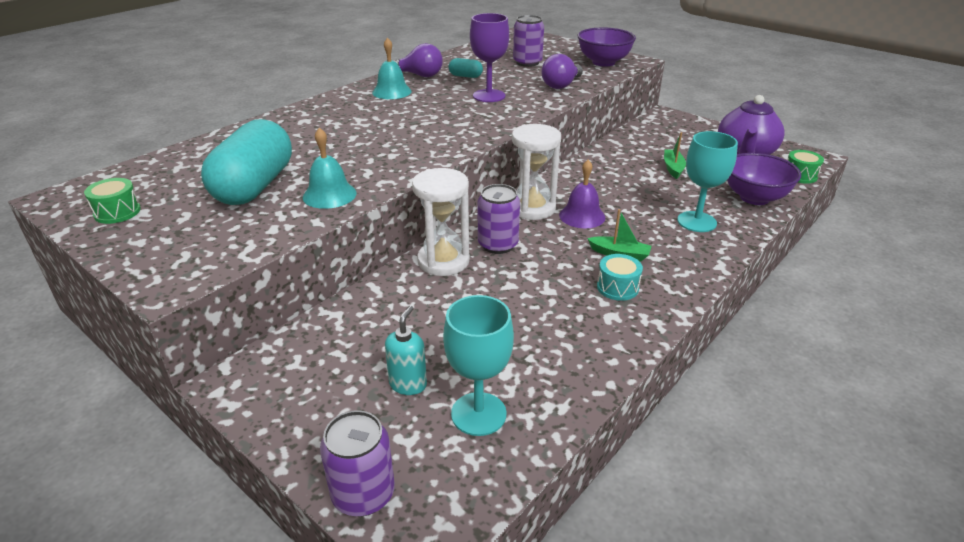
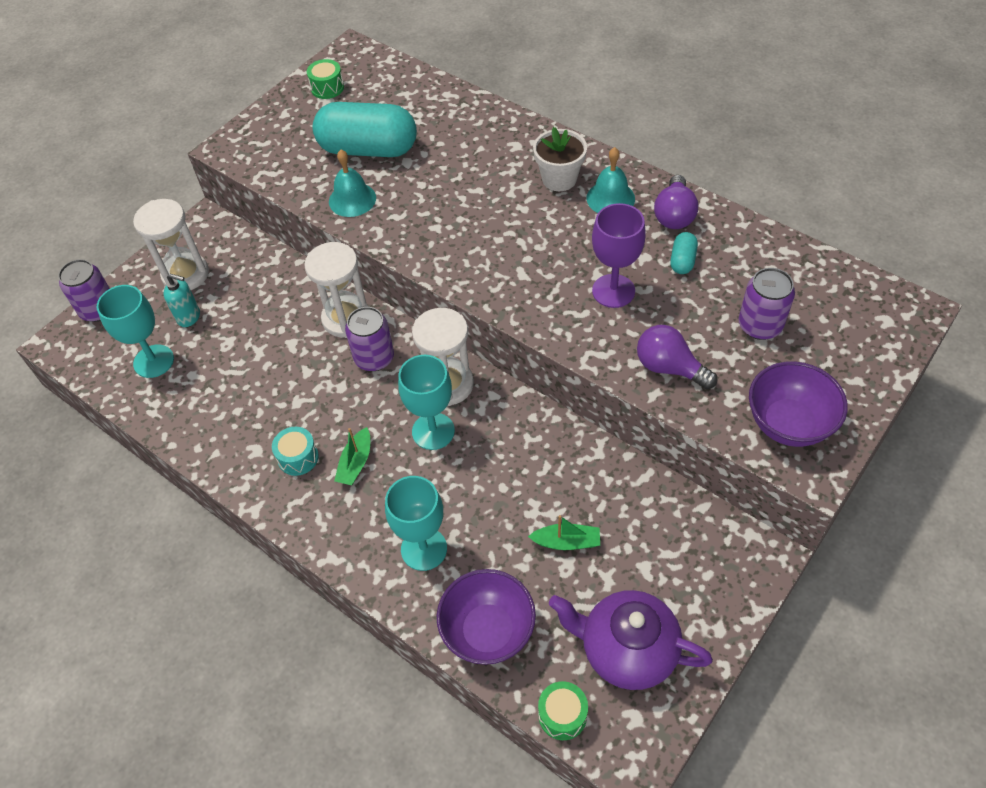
camera: 90 degrees right, 20 degrees up
(327, 394) = (185, 274): none -> white hourglass
(359, 106) = (559, 179): none -> white flower pot
(582, 216) = (433, 431): purple bell -> turquoise goblet

